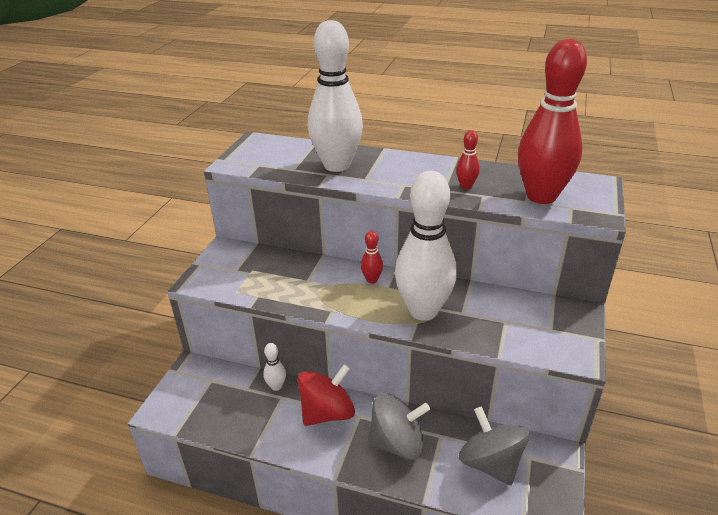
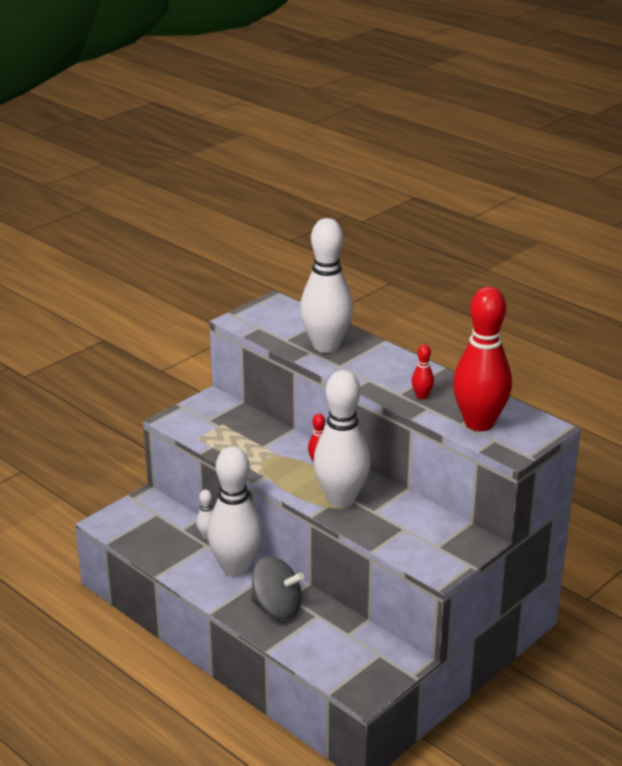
camera: 25 degrees right, 5 degrees down
(327, 412) = (236, 568): red spinning top -> white bowling pin
(490, 463) = (342, 646): grey spinning top -> none

